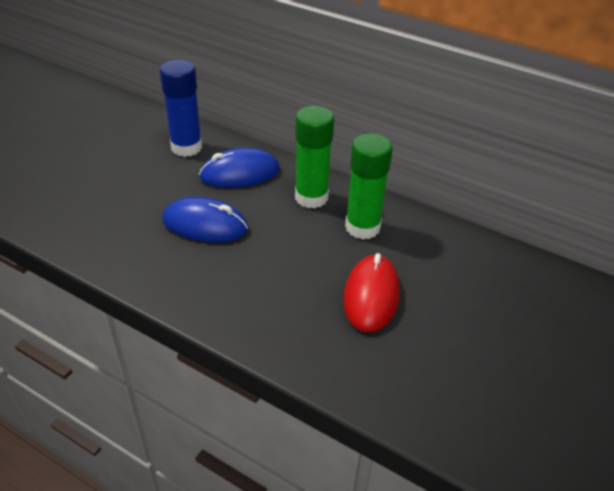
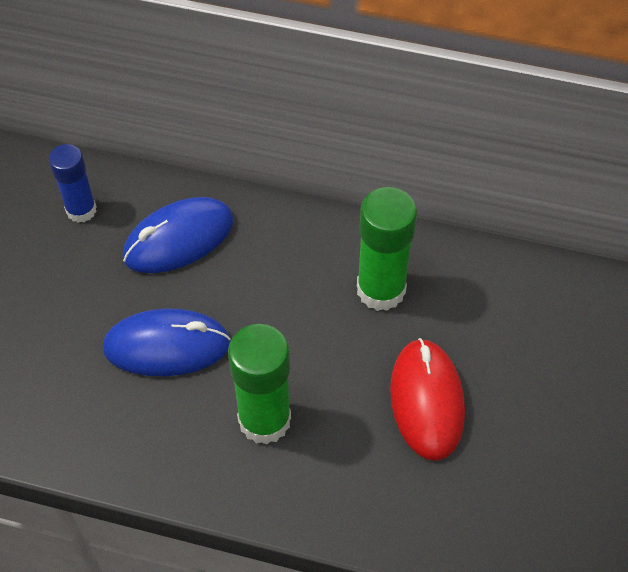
camera: 15 degrees left, 15 degrees up
(186, 147) = (81, 210): blue glue stick -> blue glue stick, size x0.65
(311, 197) = (295, 256): green glue stick -> green glue stick (264, 420)

